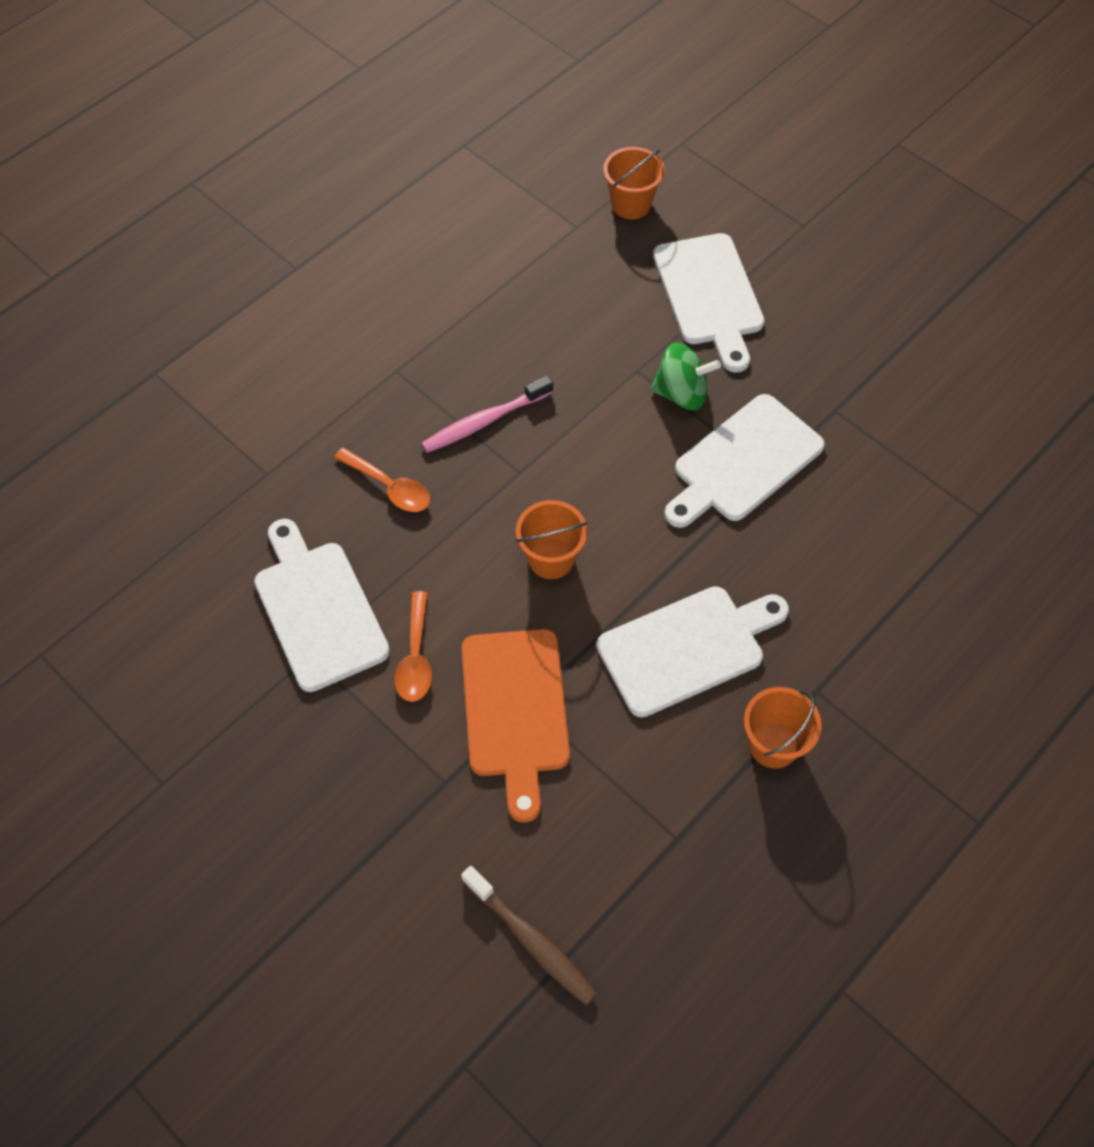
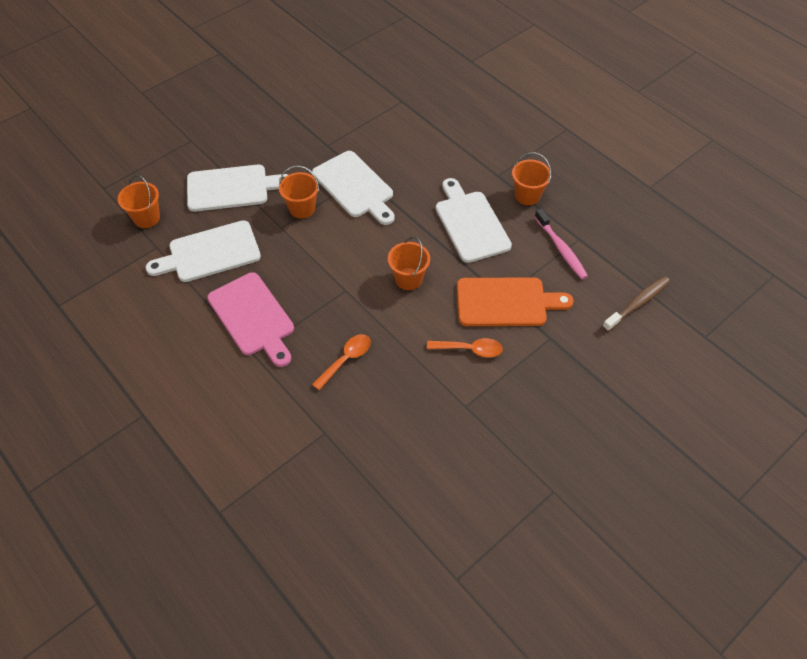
camera: 85 degrees left, 5 degrees down
(318, 610) = (433, 402): white cutting board -> white cutting board (210, 253)
(459, 361) = (253, 317): none -> pink cutting board
(484, 421) = (304, 306): pink toothbrush -> pink toothbrush (561, 249)
(681, 393) = (302, 208): green spinning top -> orange bucket

